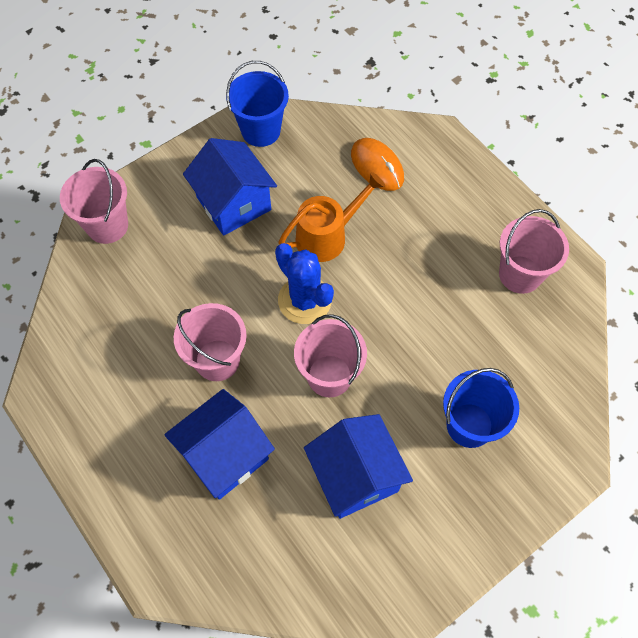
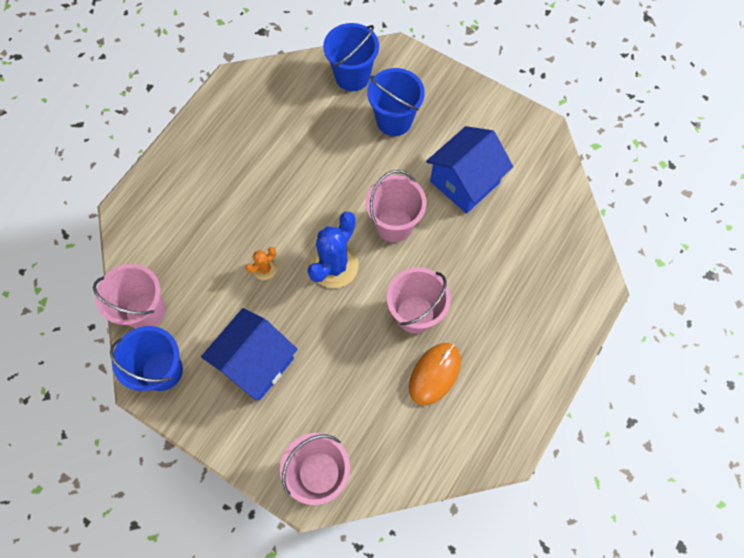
camera: 110 degrees left, 5 degrees up
(224, 455) = (489, 277): blue house -> none
(327, 236) = (264, 269): orange watering can -> orange cactus
(377, 166) = (176, 252): orange mouse -> orange mouse (435, 374)
(520, 274) = (253, 116): pink bucket -> pink bucket (145, 310)
(549, 398) = (352, 76): none -> blue bucket

